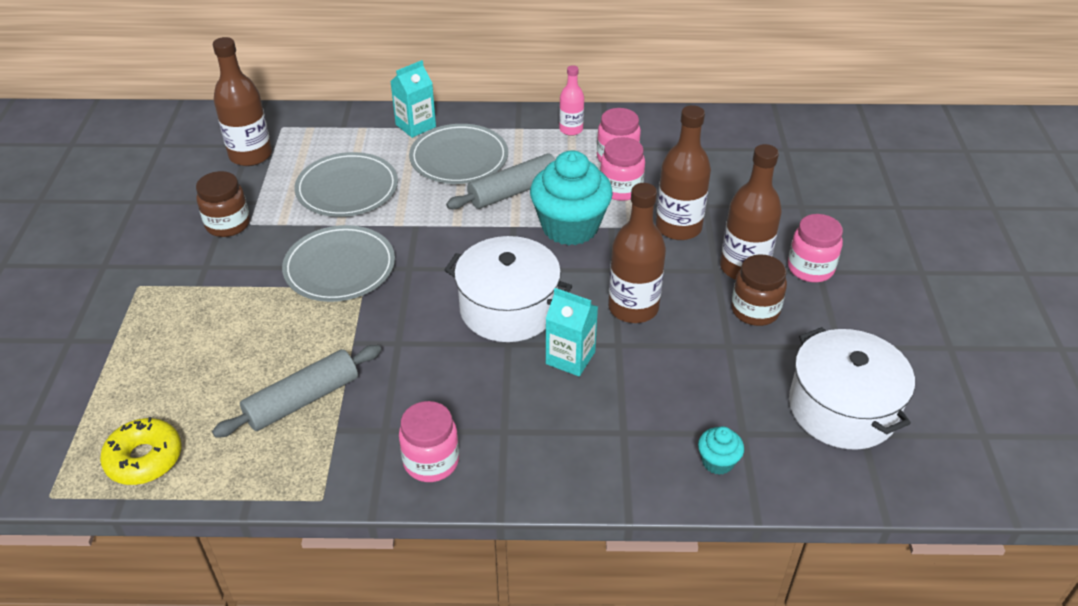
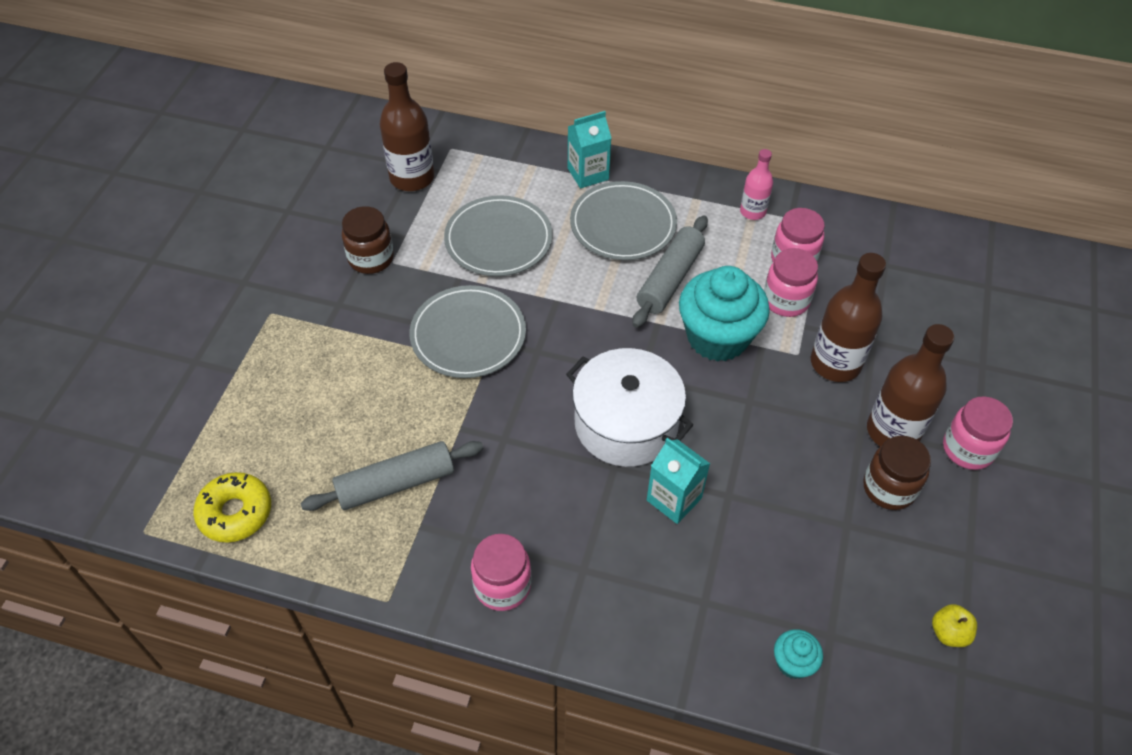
camera: 15 degrees right, 10 degrees up
(513, 191) = (669, 279): grey rolling pin -> grey rolling pin turned 45 degrees counterclockwise
(633, 308) = (757, 454): brown bottle -> none
(842, 408) = (949, 633): white pot -> yellow apple

